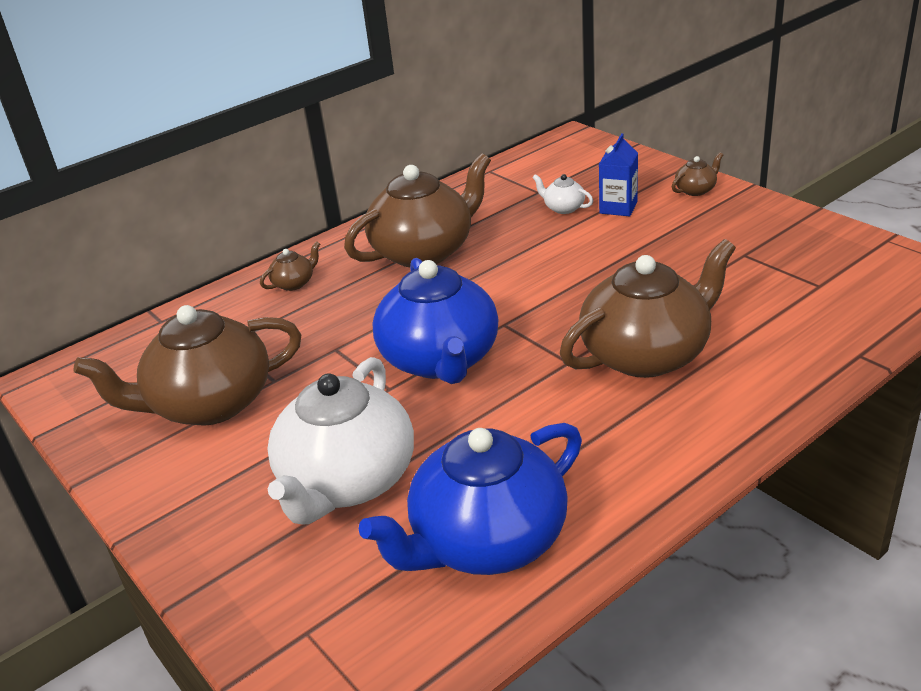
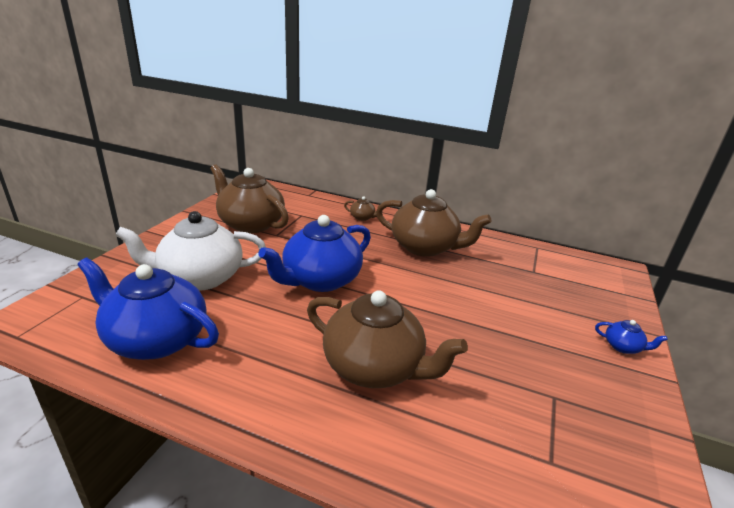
camera: 55 degrees right, 5 degrees down
(563, 208) = (525, 286): white teapot -> none
(618, 207) = (552, 311): blue carton -> none
(696, 190) = (623, 347): brown teapot -> blue teapot

